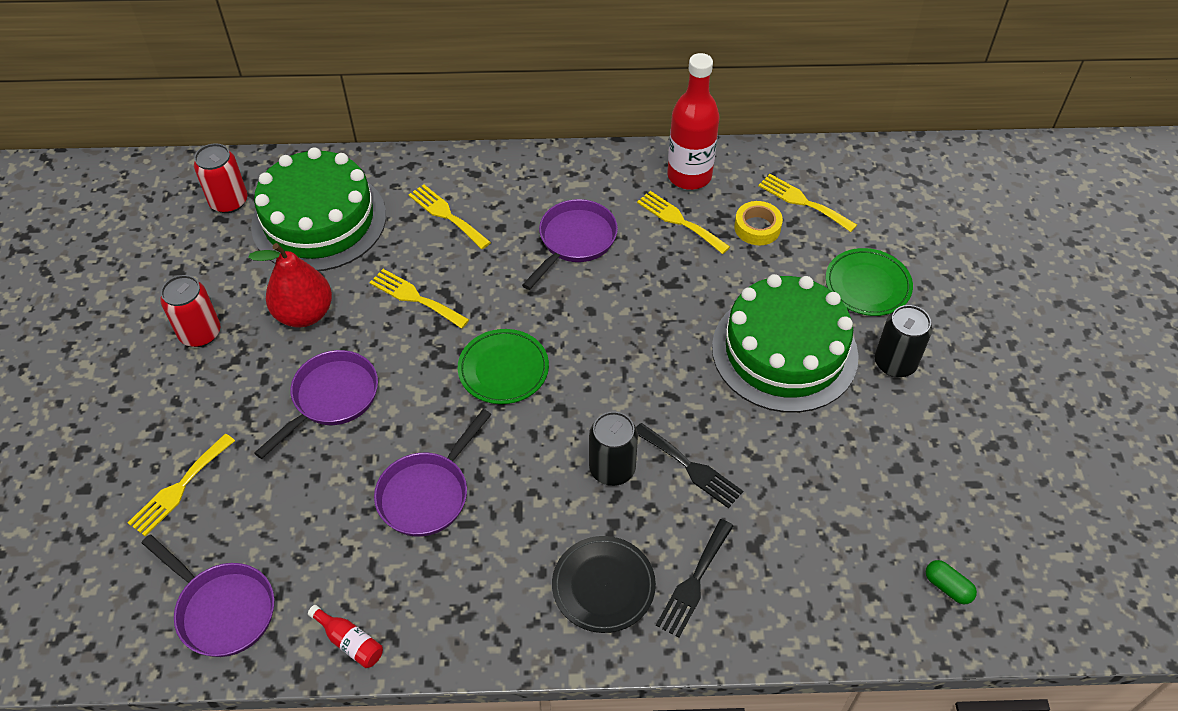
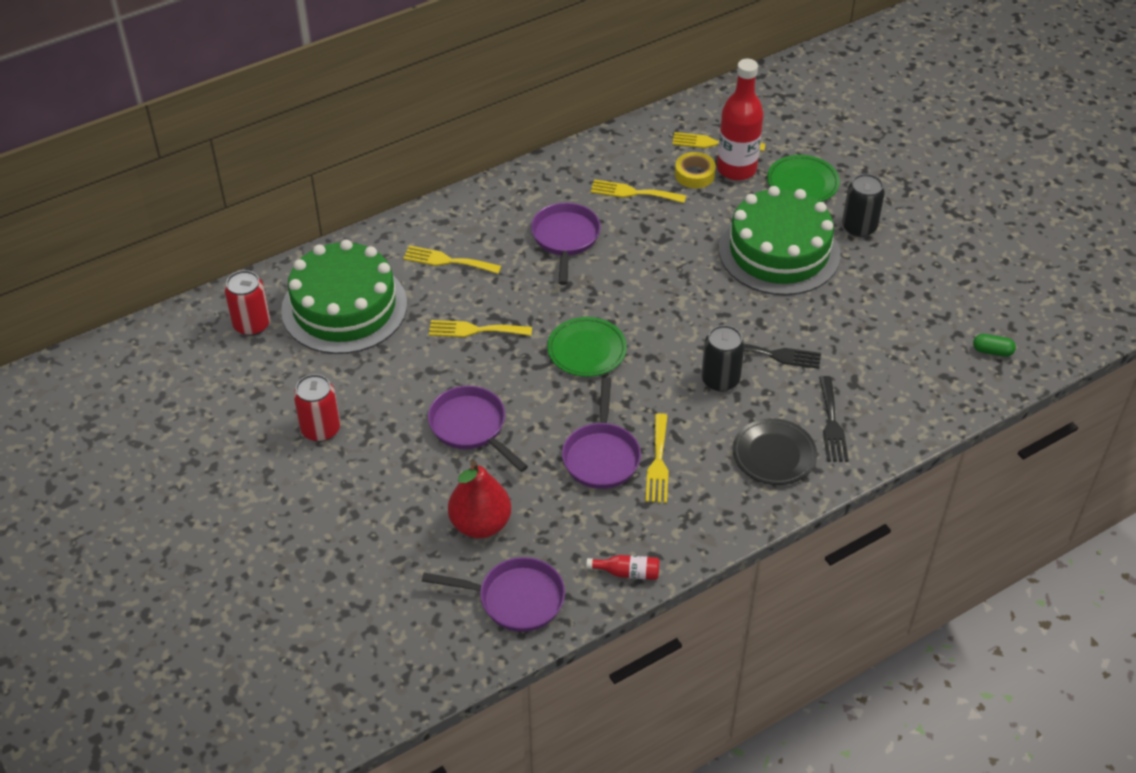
camera: 30 degrees left, 5 degrees down
(179, 488) = (406, 540): yellow fork -> yellow fork (658, 463)
(304, 314) = (395, 379): red pear -> red pear (480, 524)
(331, 398) = (471, 427): purple pan -> purple pan turned 45 degrees counterclockwise
(689, 176) = (615, 157): red bottle -> red bottle (736, 169)

